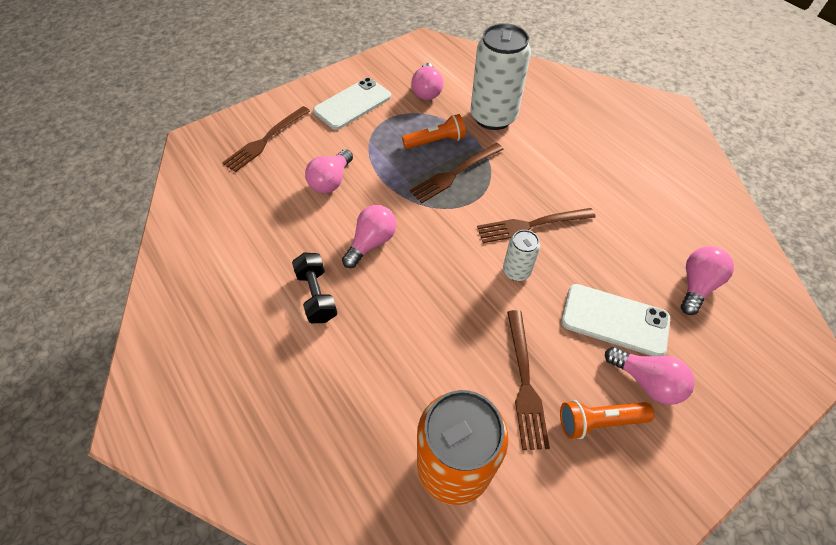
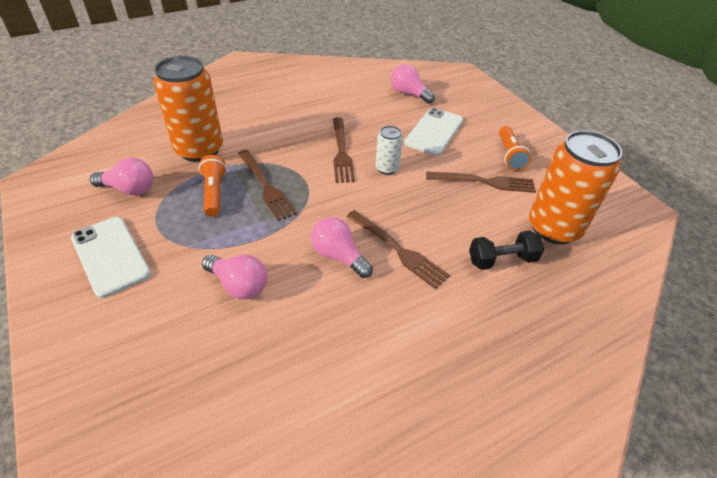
camera: 85 degrees left, 10 degrees down
(265, 140) = (130, 356): brown fork -> brown fork (398, 250)
(317, 295) = (398, 305): black dumbbell -> black dumbbell (502, 260)
(493, 117) = (199, 150): white can -> orange can
(646, 381) = (480, 130): pink light bulb -> none

